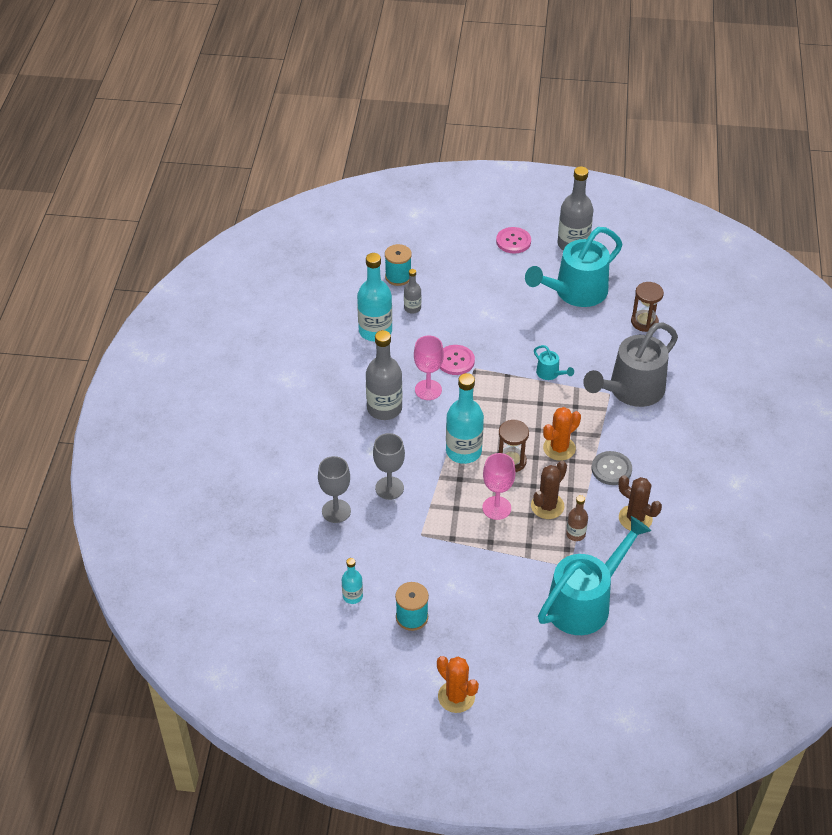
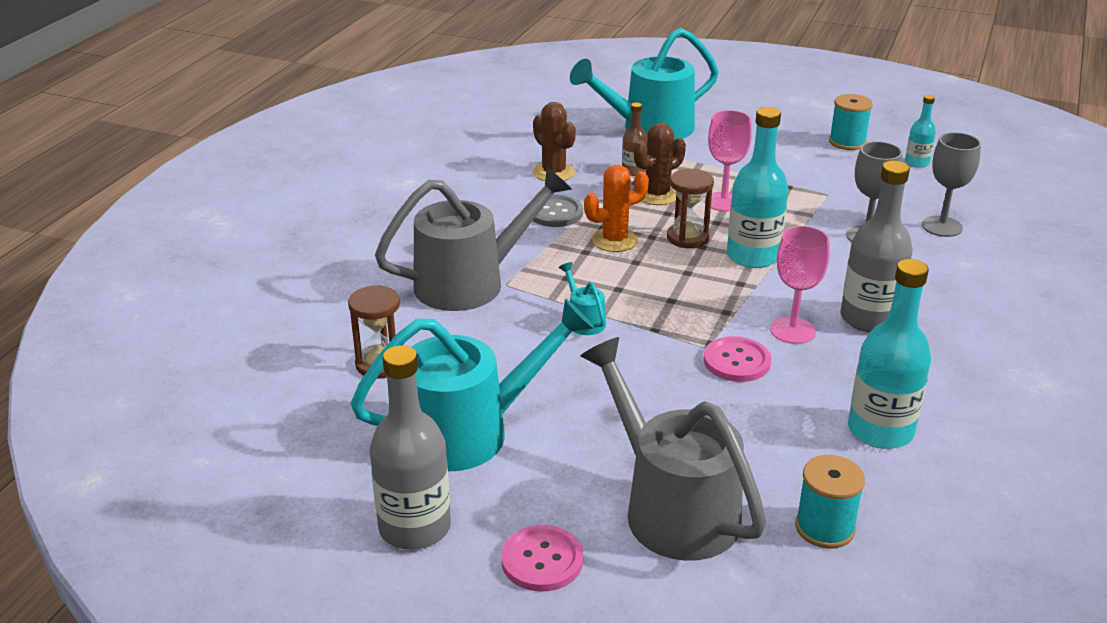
camera: 165 degrees left, 15 degrees down
(412, 308) = (802, 459): grey bottle -> none
(456, 697) = (807, 96): orange cactus -> none
(467, 273) = (670, 506): none -> grey watering can

